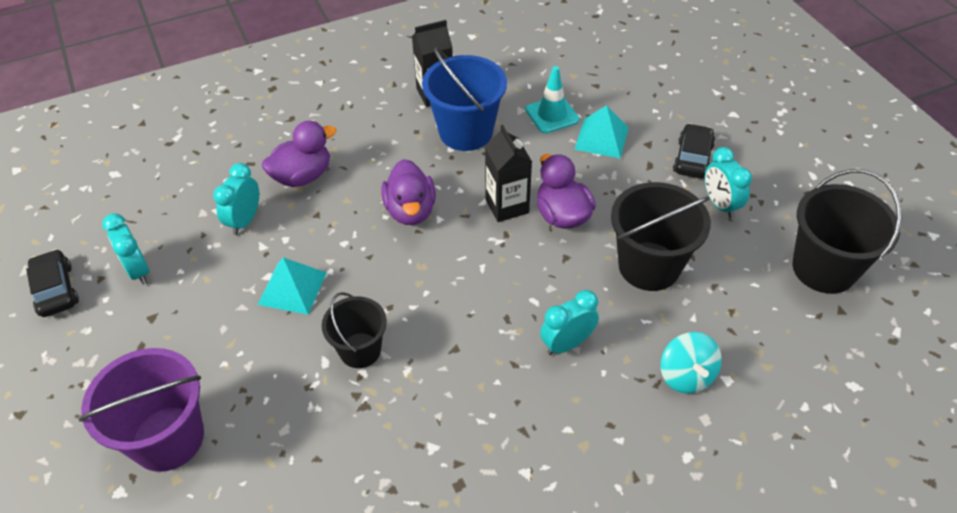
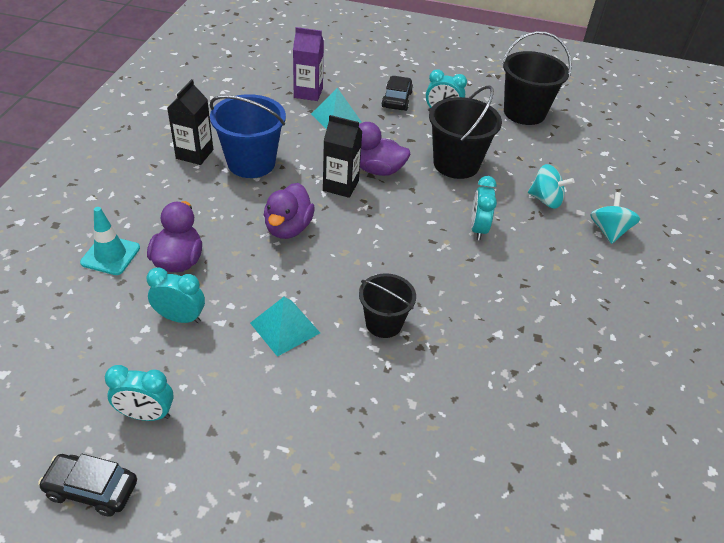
camera: 55 degrees left, 5 degrees down
(168, 438) = (351, 482): purple bucket -> none
(245, 221) = (180, 318): turquoise clock -> turquoise clock turned 135 degrees clockwise
(410, 211) = (288, 228): purple duck -> purple duck turned 75 degrees clockwise
(552, 115) = (289, 122): turquoise traffic cone -> turquoise traffic cone (110, 255)
(613, 96) = (308, 93): none -> purple carton
(692, 158) = (397, 100): black car -> black car turned 45 degrees clockwise
(704, 465) = (608, 231): none -> turquoise spinning top

